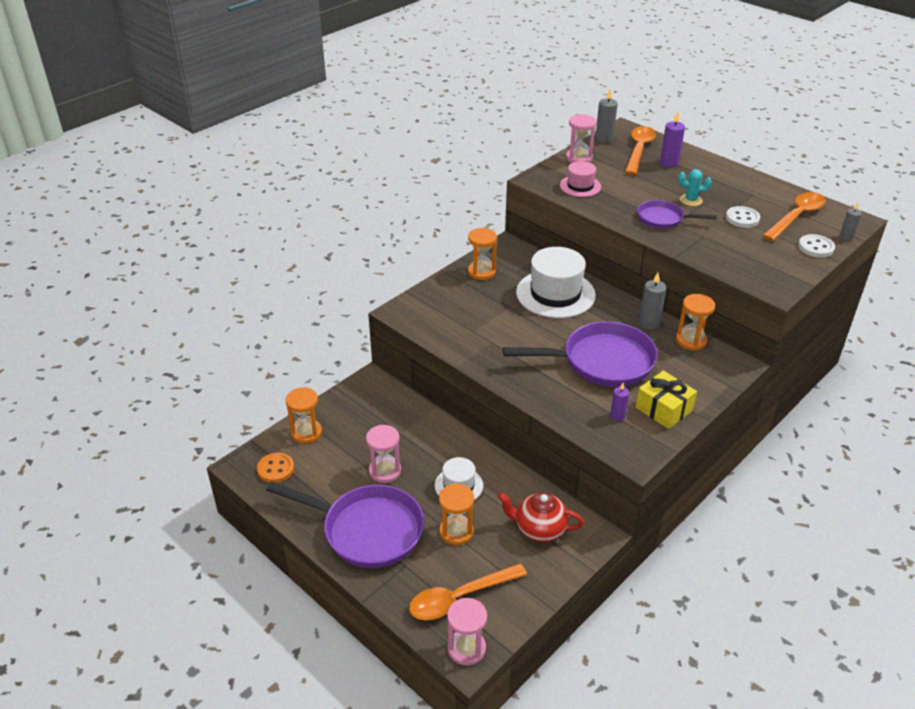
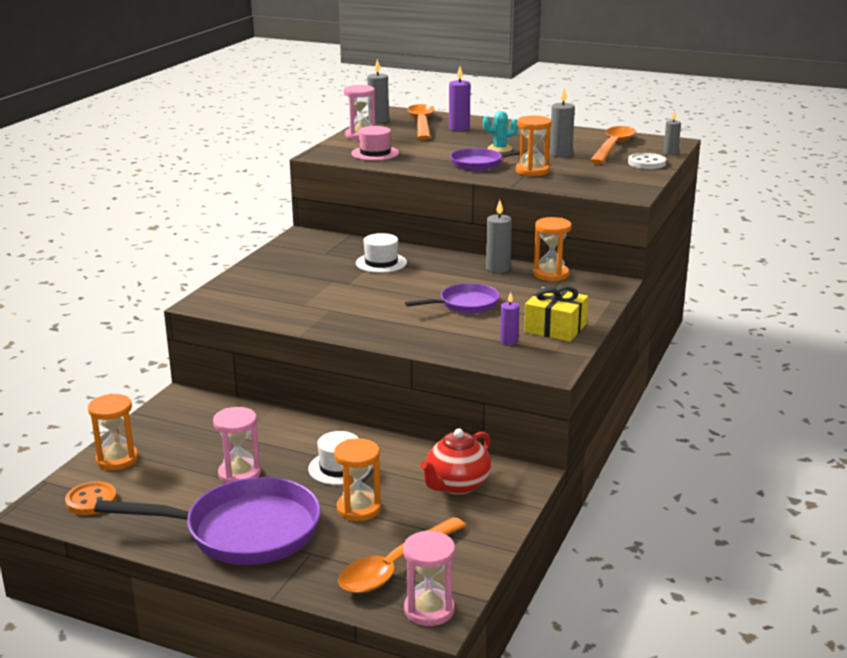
camera: 20 degrees left, 15 degrees down
(481, 272) = (285, 259): orange hourglass -> orange hourglass (532, 171)
(539, 529) = (457, 485): red teapot -> red teapot turned 45 degrees counterclockwise
(555, 294) = (381, 263): white hat -> white hat, size x0.54
(602, 361) = (465, 304): purple pan -> purple pan, size x0.54
(742, 218) = (560, 154): white button -> grey candle

